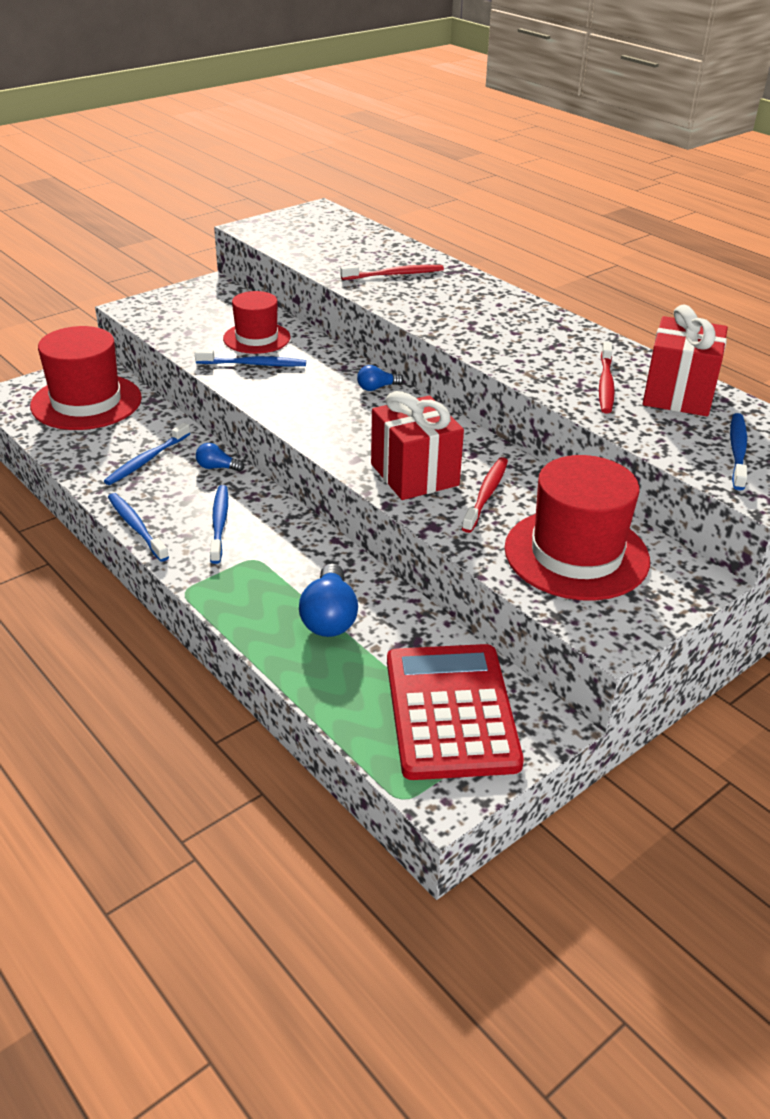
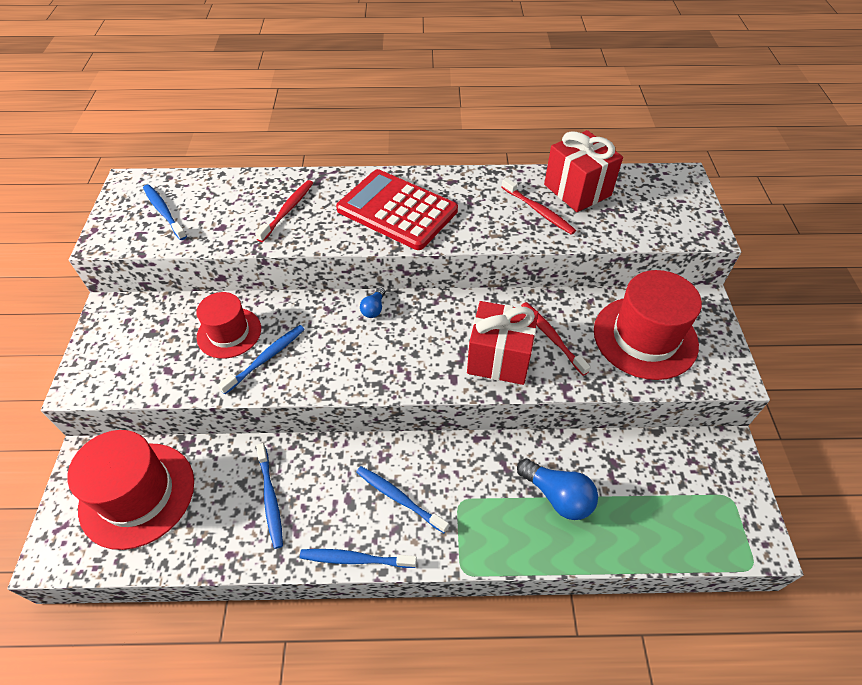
camera: 50 degrees left, 15 degrees up
(217, 467) = (326, 456): blue light bulb -> none
(451, 711) = (690, 489): red calculator -> red calculator (397, 210)
(737, 451) = (656, 210): blue toothbrush -> blue toothbrush (164, 212)

